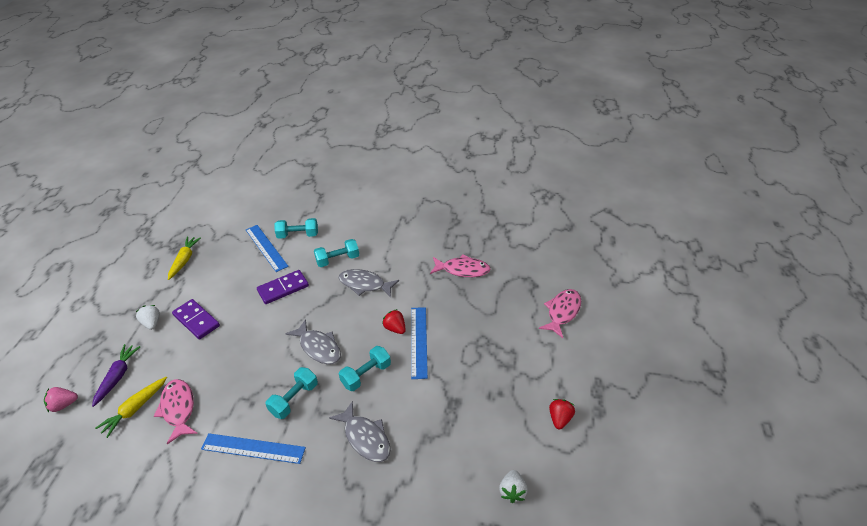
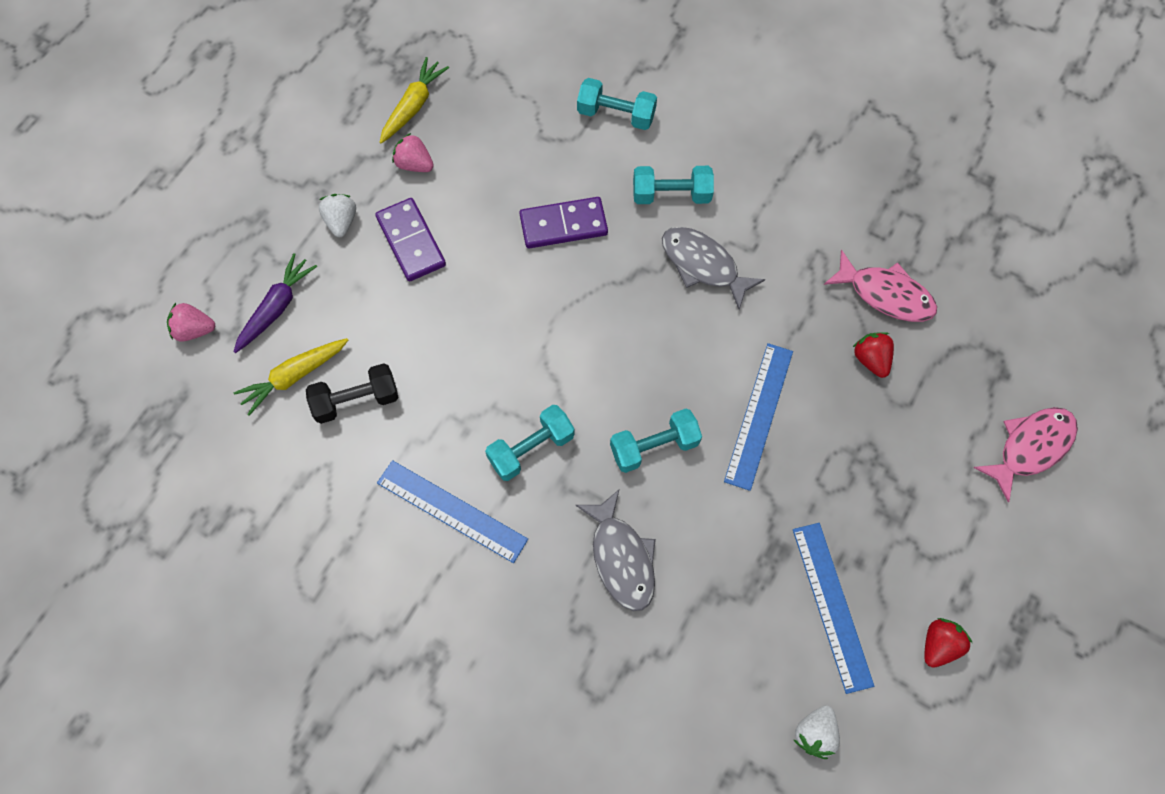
camera: 20 degrees right, 25 degrees up
(178, 409) = (356, 400): pink fish -> black dumbbell
(191, 285) = (414, 164): none -> pink strawberry
(266, 247) = (554, 124): blue ruler -> blue ruler (831, 606)
(318, 347) = (592, 366): grey fish -> none
(395, 328) = (727, 375): red strawberry -> red strawberry (871, 359)

